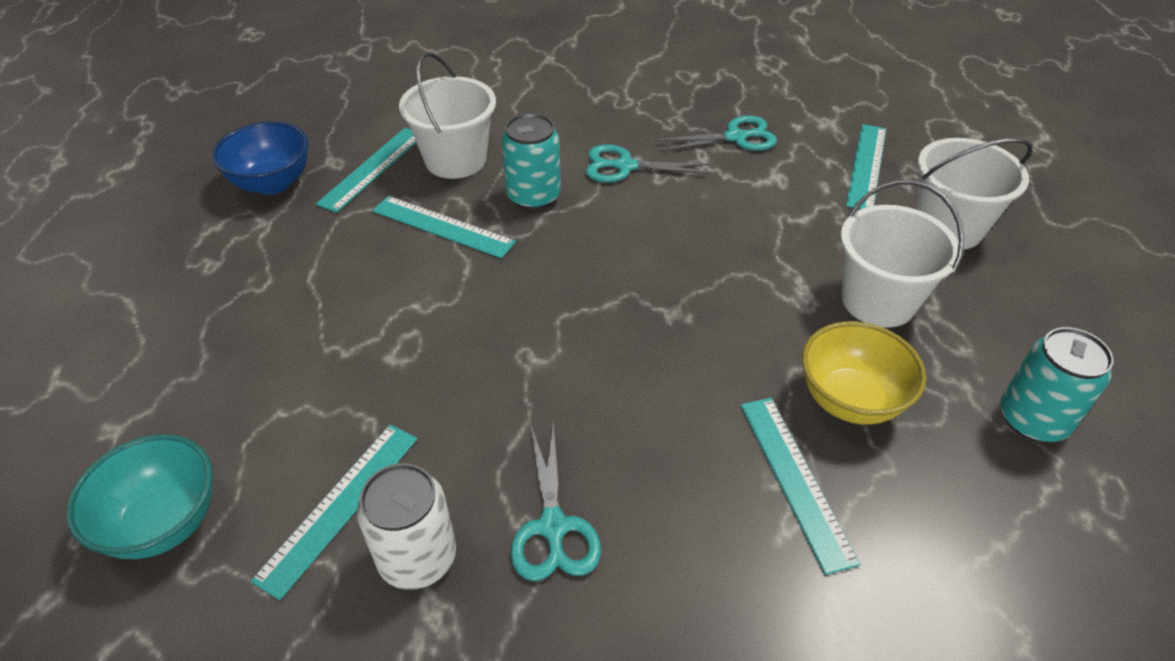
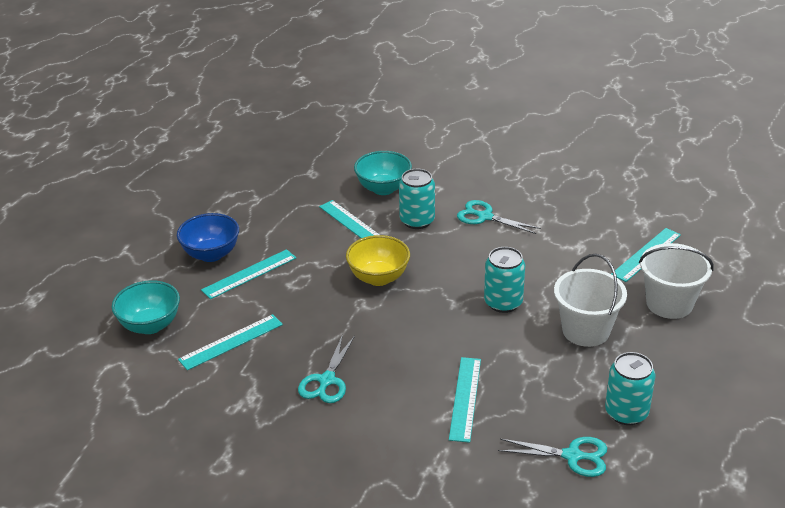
camera: 25 degrees right, 10 degrees down
(272, 183) = (272, 177): blue bowl -> blue bowl (211, 254)
(372, 168) = (332, 182): turquoise ruler -> turquoise ruler (249, 274)
(417, 557) = (256, 373): white can -> none
(455, 160) = (383, 188): white bucket -> turquoise bowl
(735, 137) = (570, 216): turquoise scissors -> turquoise scissors (572, 456)
(737, 291) = (503, 302): none -> turquoise can
(850, 400) = (525, 373): yellow bowl -> yellow bowl (378, 278)

